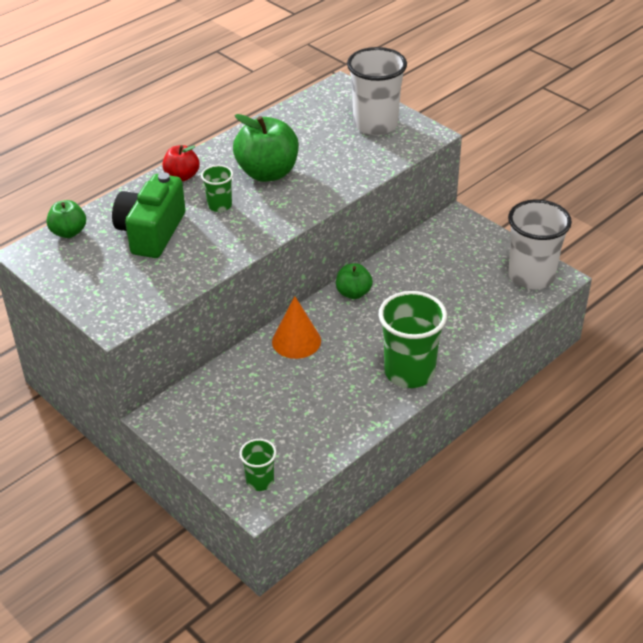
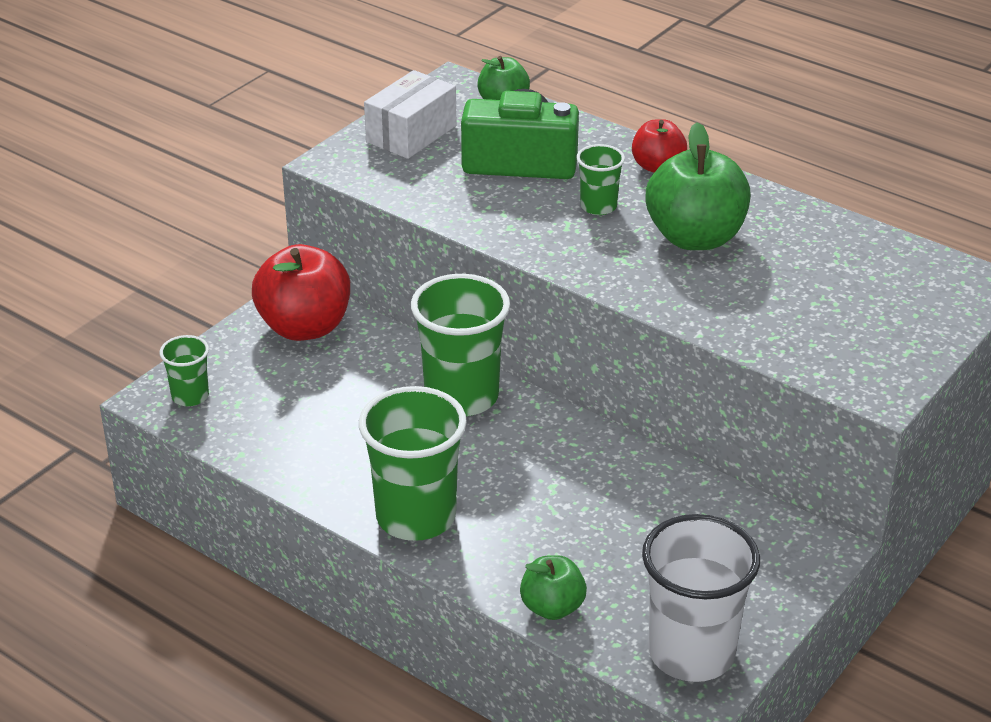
camera: 80 degrees right, 5 degrees down
(91, 280) = (411, 134): none -> white box
(195, 414) = (304, 327): none -> red apple
(296, 341) = (461, 397): orange cone -> green cup
(353, 293) = (584, 442): green apple -> green apple (552, 607)
(375, 124) = (880, 330): white cup -> none

